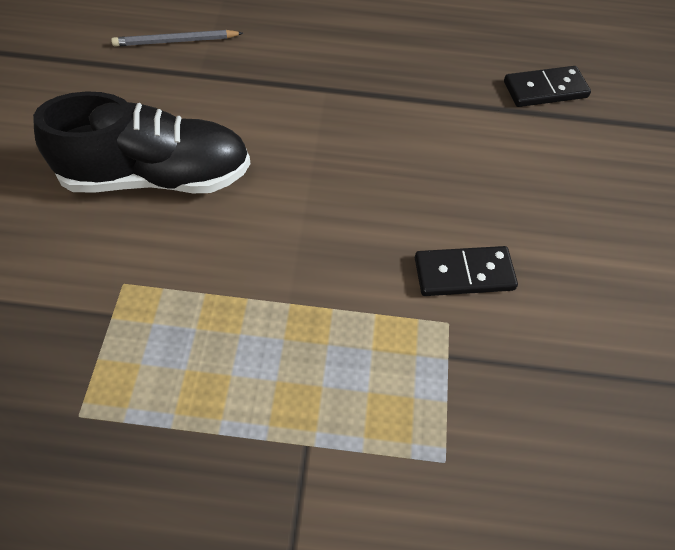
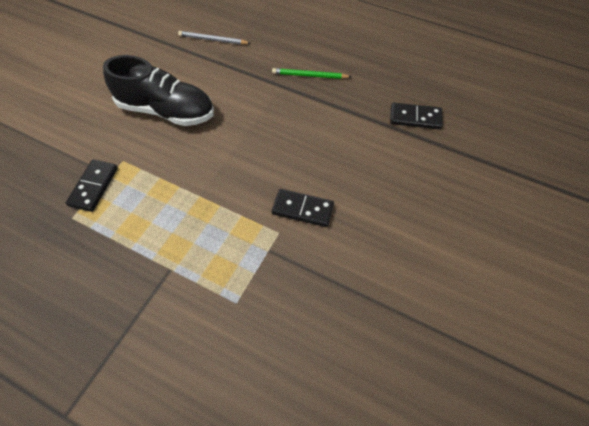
camera: 25 degrees right, 0 degrees up
(92, 346) = (93, 186): none -> black domino
(361, 63) = (309, 75): none -> green pencil

